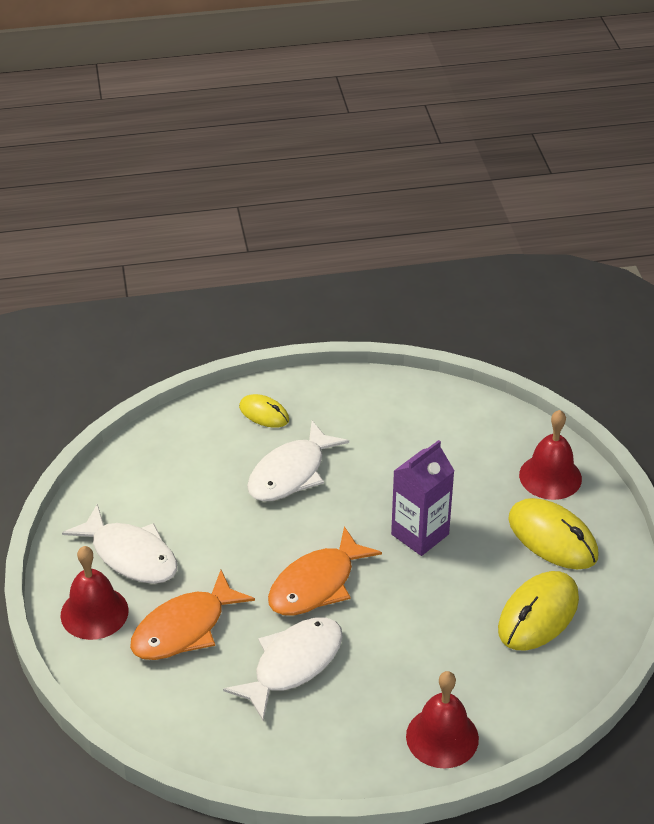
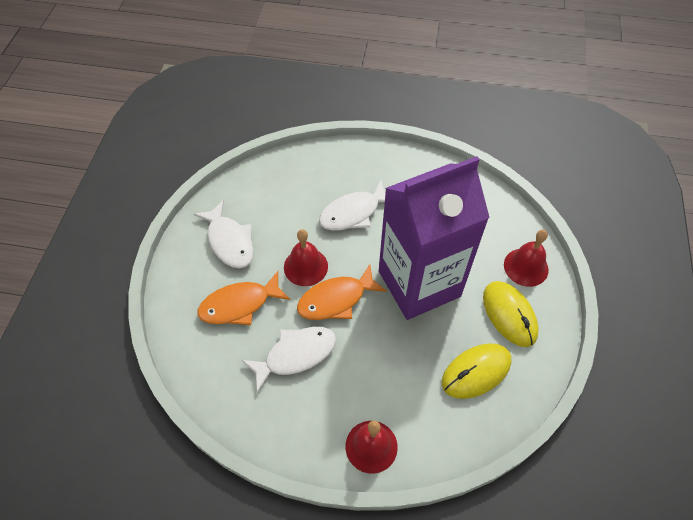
camera: 20 degrees right, 15 degrees up
(94, 612) = (190, 275): red bell -> red bell (305, 266)
(264, 413) = (354, 165): yellow mouse -> none
(420, 534) = (419, 283): purple carton -> purple carton, size x2.13

